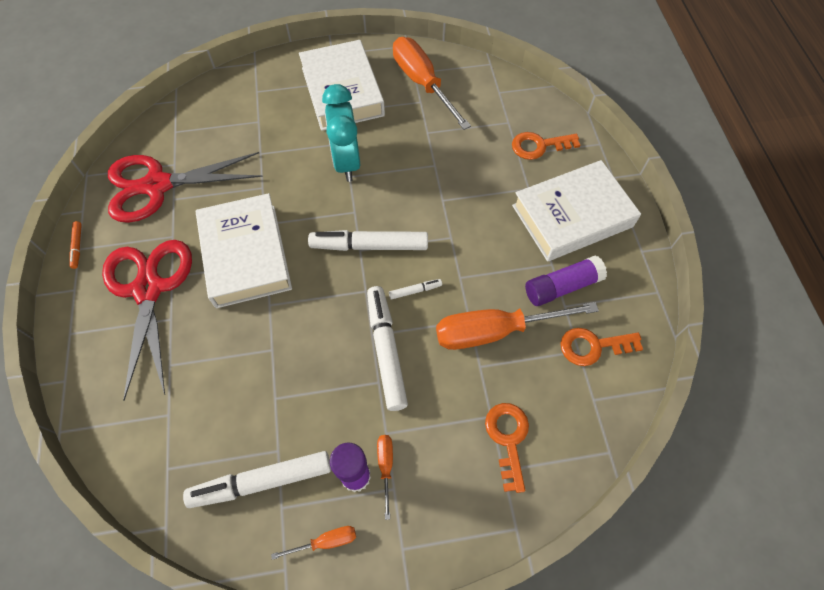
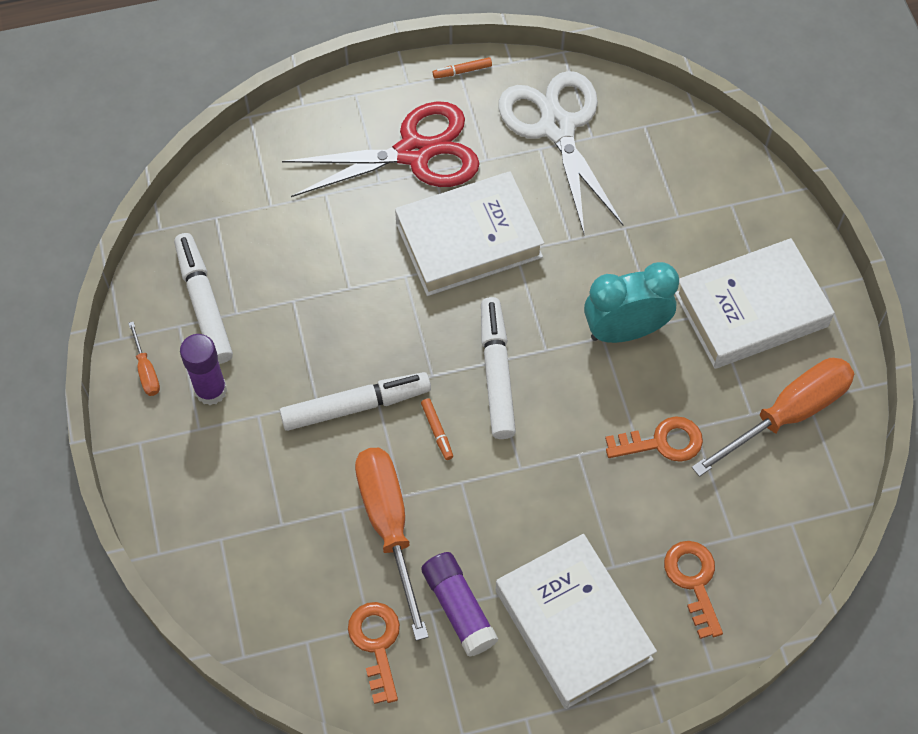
camera: 85 degrees right, 0 degrees up
(157, 185) = (557, 127): red scissors -> white scissors
(385, 466) = (221, 418): orange screwdriver -> none
(415, 291) = (437, 431): white marker -> orange marker
(508, 439) = (255, 543): orange key -> orange key (662, 442)

